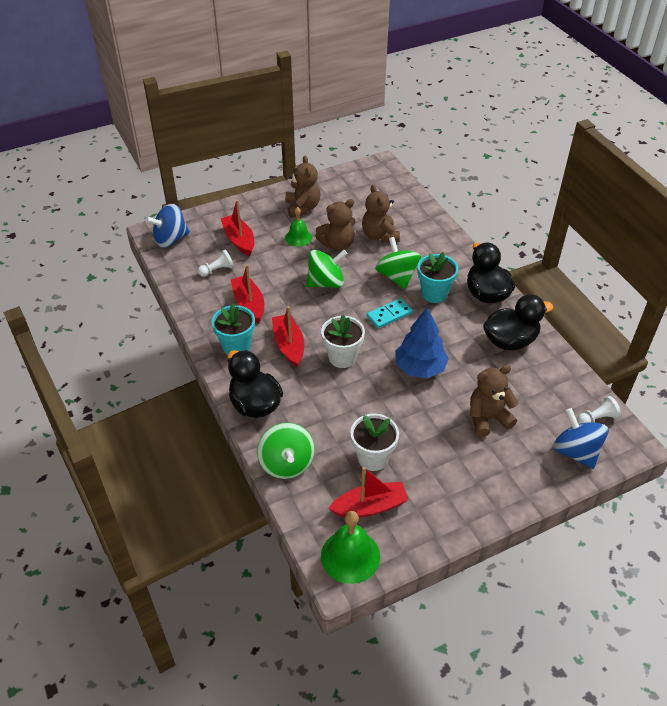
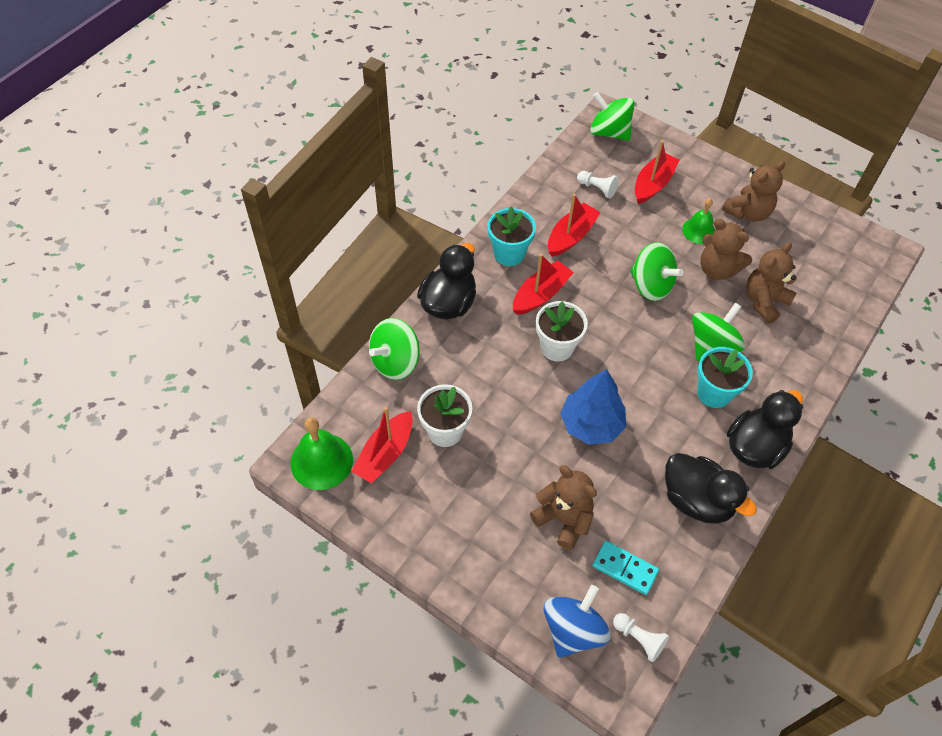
camera: 60 degrees right, 10 degrees up
(170, 239) = (609, 132): blue spinning top -> green spinning top
(370, 506) = (385, 453): red boat -> red boat turned 75 degrees clockwise
(389, 315) = (647, 363): turquoise domino -> turquoise domino (624, 569)

